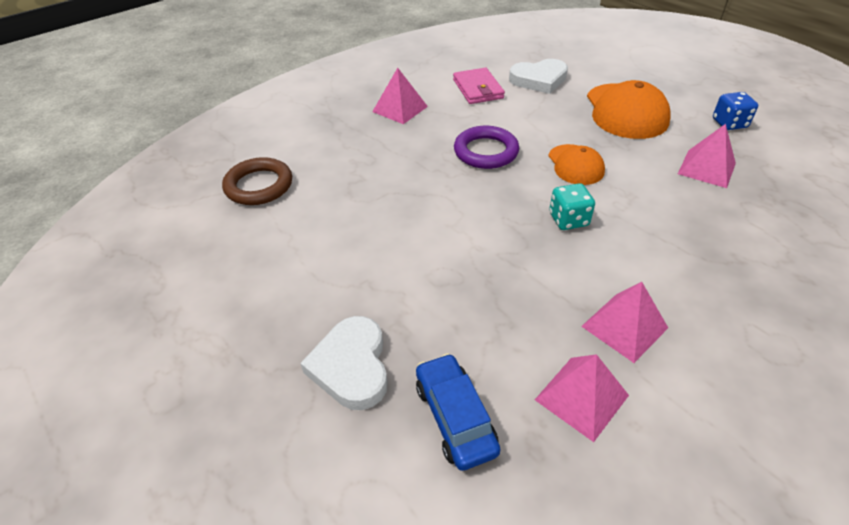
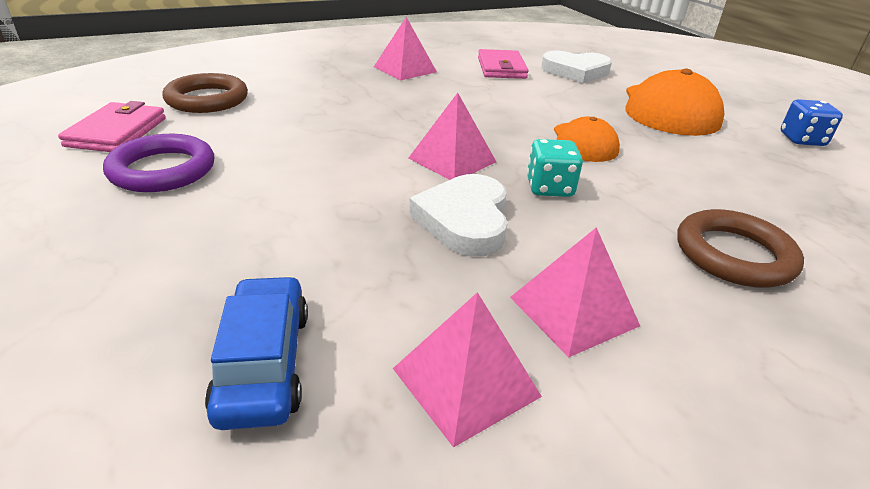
camera: 10 degrees right, 10 degrees down
(212, 241) = (117, 132): none -> pink wallet
(351, 366) = (171, 274): white heart -> white heart (464, 220)
(486, 151) = (480, 115): purple ring -> purple ring (162, 170)
(707, 168) = (758, 173): pink pyramid -> pink pyramid (452, 160)
(709, 252) = (734, 255): none -> brown ring

